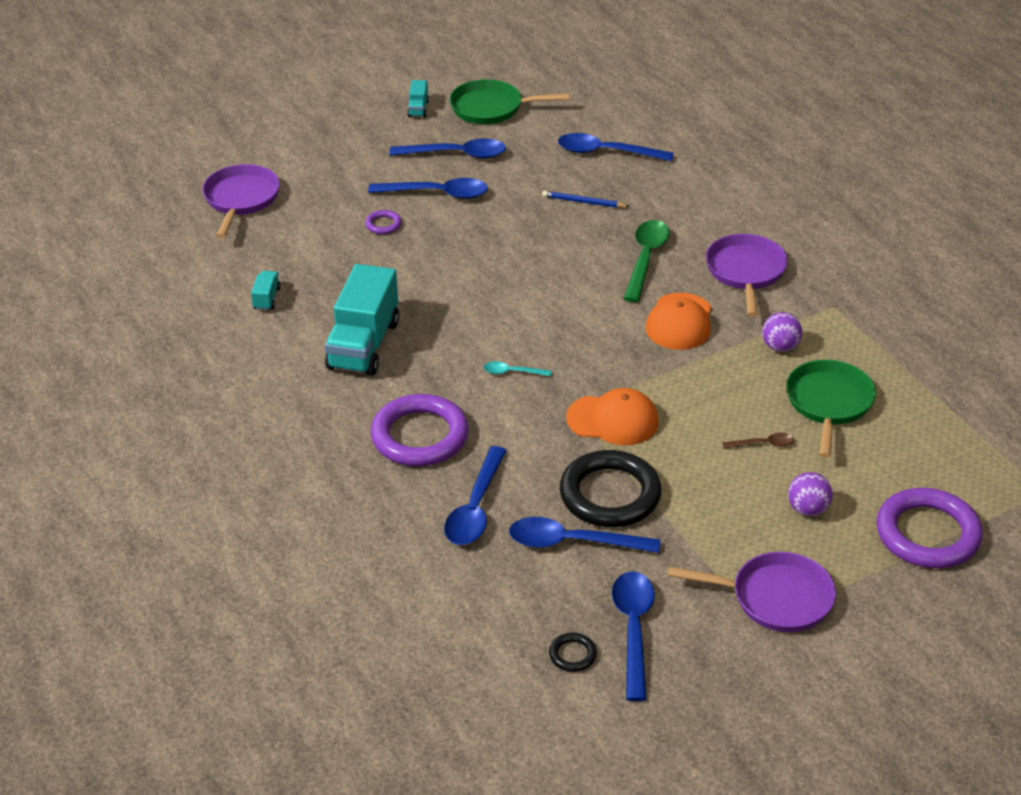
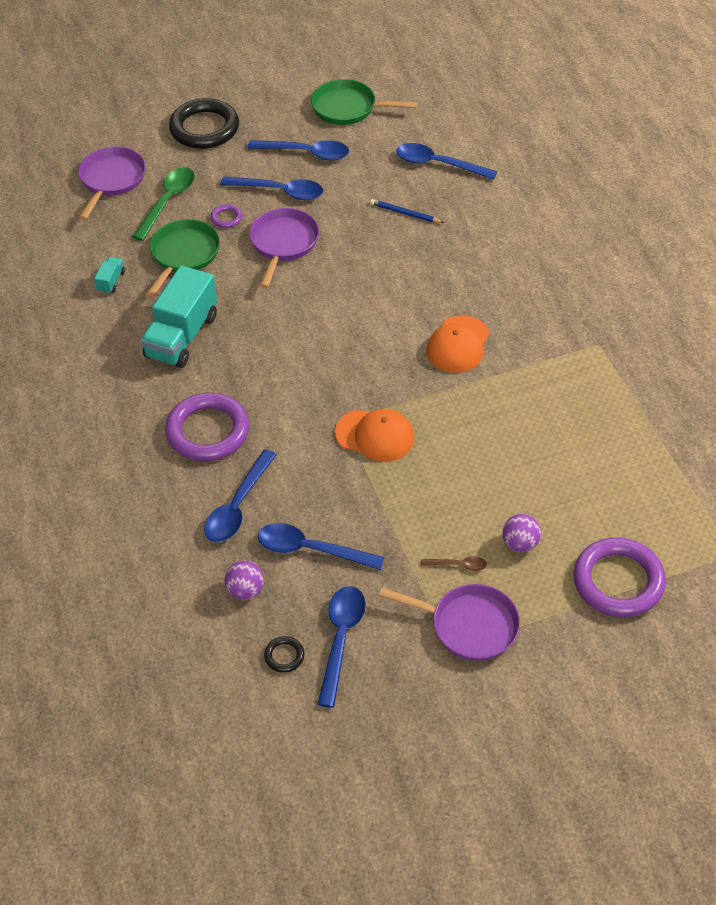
camera: 10 degrees right, 10 degrees up
(418, 109) = (284, 102): turquoise truck -> none
(512, 372) = (300, 378): turquoise spoon -> none
(610, 494) = (354, 508): black ring -> black ring (204, 128)
(646, 258) = (445, 277): green spoon -> green spoon (168, 201)
(746, 272) = (529, 301): purple pan -> purple pan (283, 244)
(764, 444) = (499, 475): brown spoon -> brown spoon (459, 565)
(780, 347) = (539, 380): purple ball -> purple ball (245, 590)
(828, 404) = (567, 442): green pan -> green pan (183, 255)

